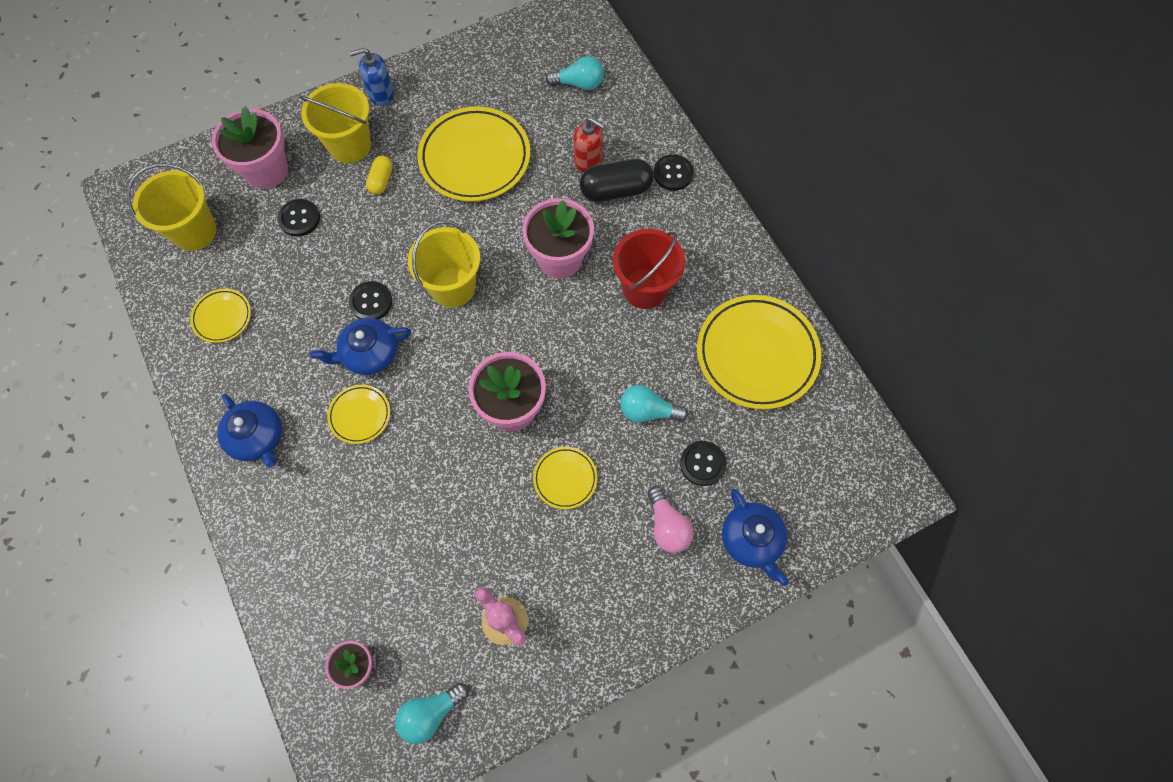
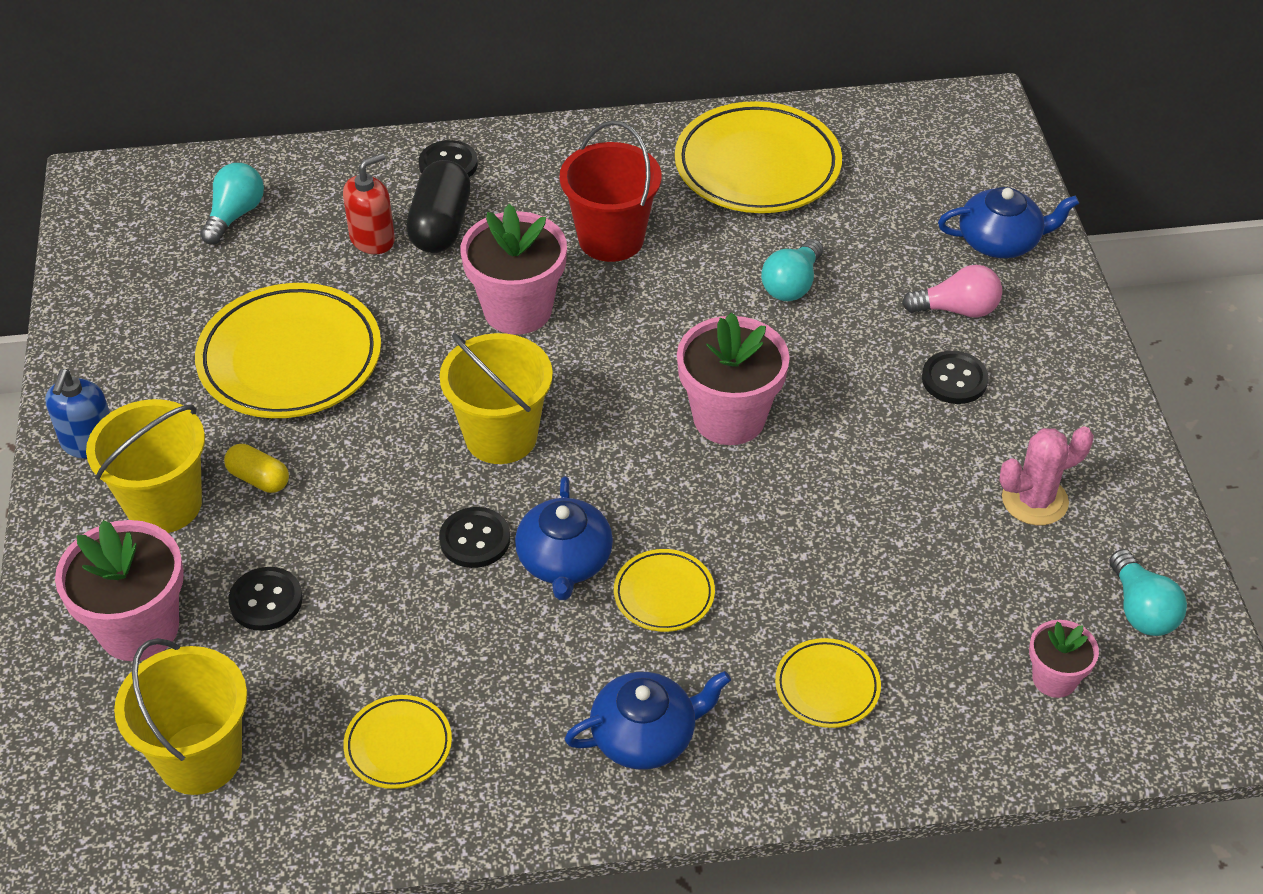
camera: 70 degrees left, 20 degrees down
(565, 479) = (856, 389): yellow plate -> yellow plate (827, 687)
(702, 464) = (885, 255): black button -> black button (954, 379)

